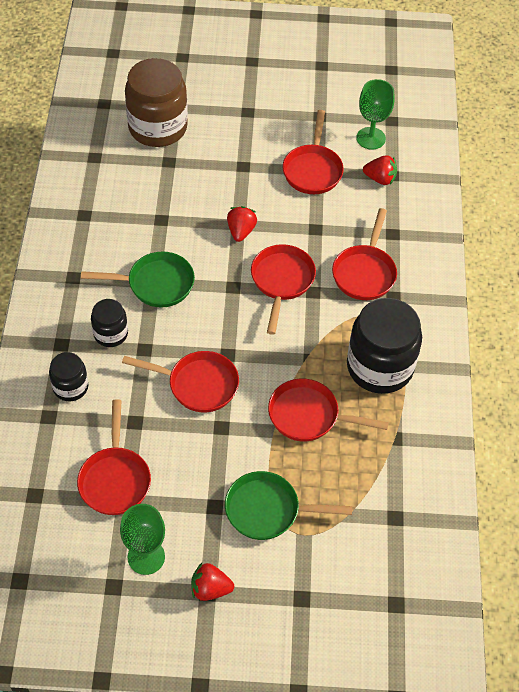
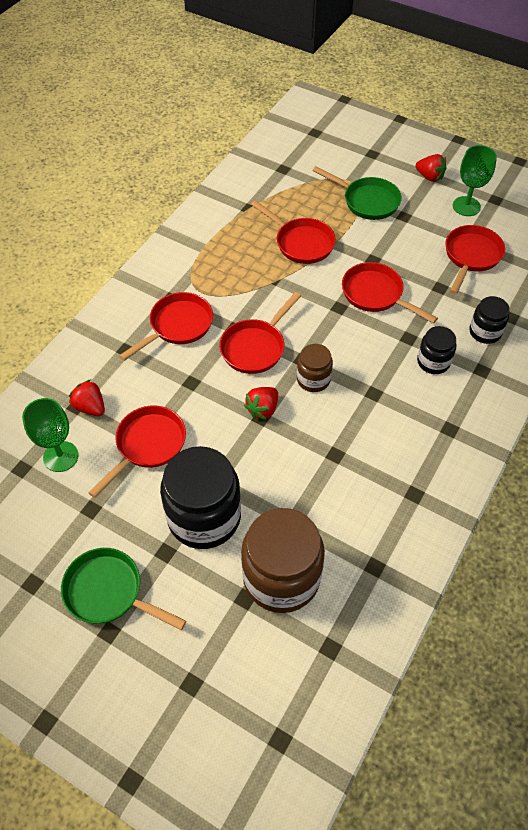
camera: 150 degrees left, 0 degrees up
(155, 284) = (372, 390): green pan -> green pan (109, 592)
(212, 273) = (313, 379): none -> brown jar
(379, 367) = (223, 254): black jar -> black jar (204, 517)

